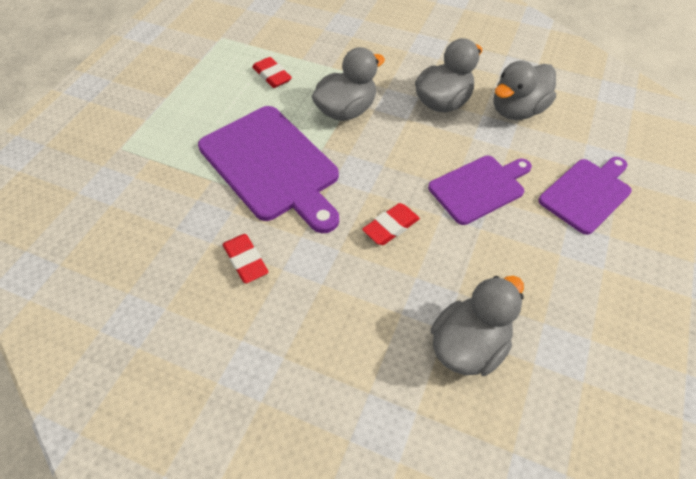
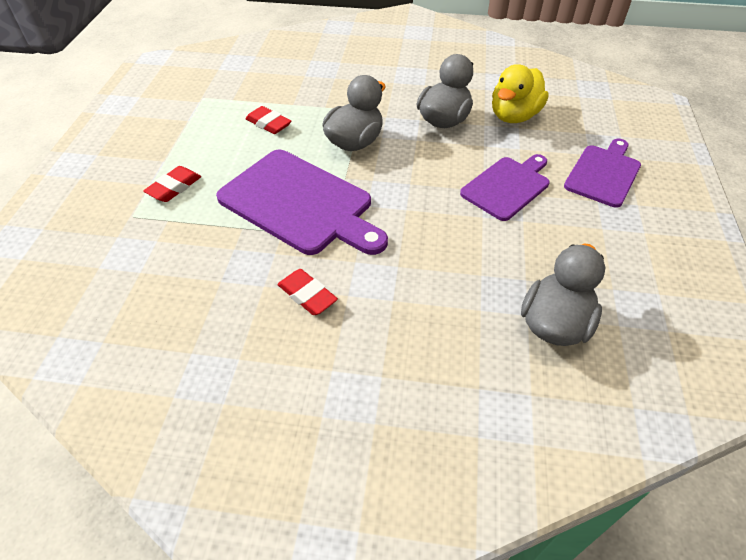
camera: 15 degrees left, 5 degrees down
(391, 227) = (439, 236): red eraser -> red eraser (174, 188)
(517, 110) = (514, 116): grey duck -> yellow duck

